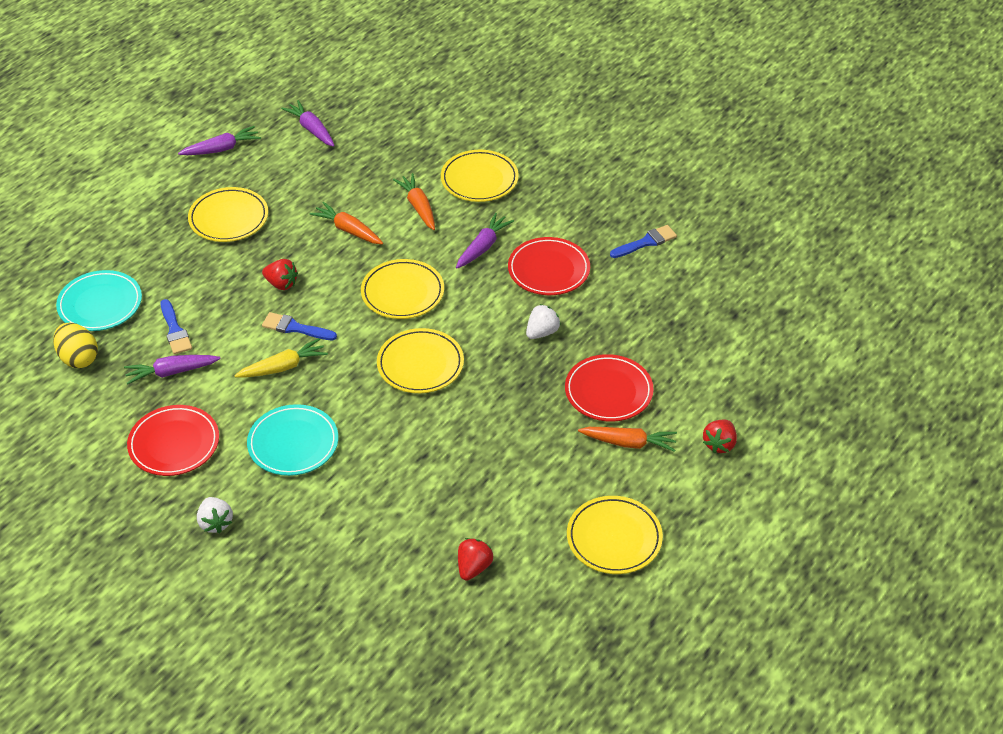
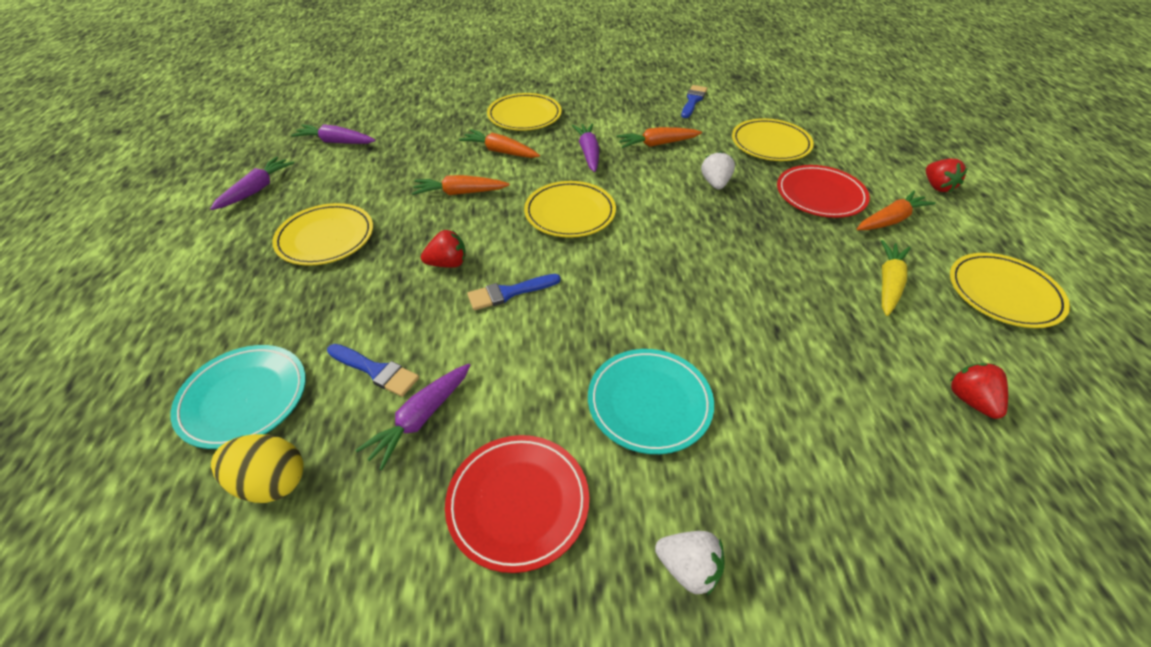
camera: 40 degrees left, 0 degrees up
(283, 367) = (542, 334): yellow carrot -> yellow carrot (888, 283)
(420, 364) = (662, 257): yellow plate -> yellow plate (770, 144)
(548, 270) = (657, 144): red plate -> orange carrot

